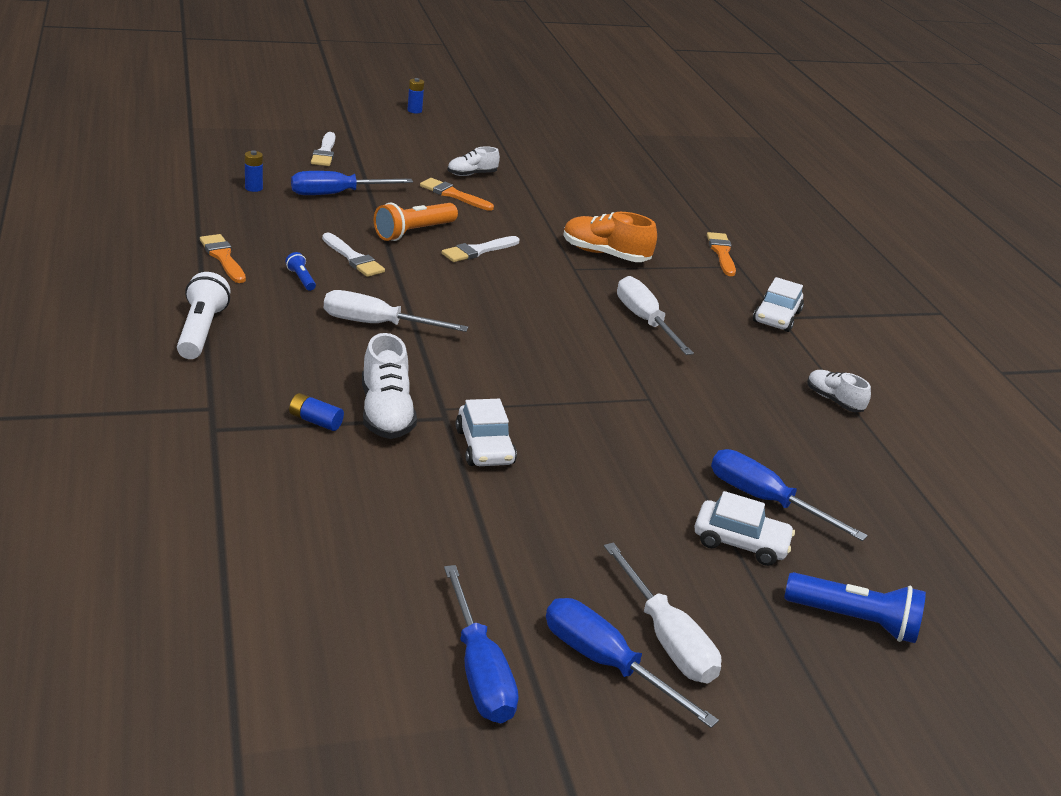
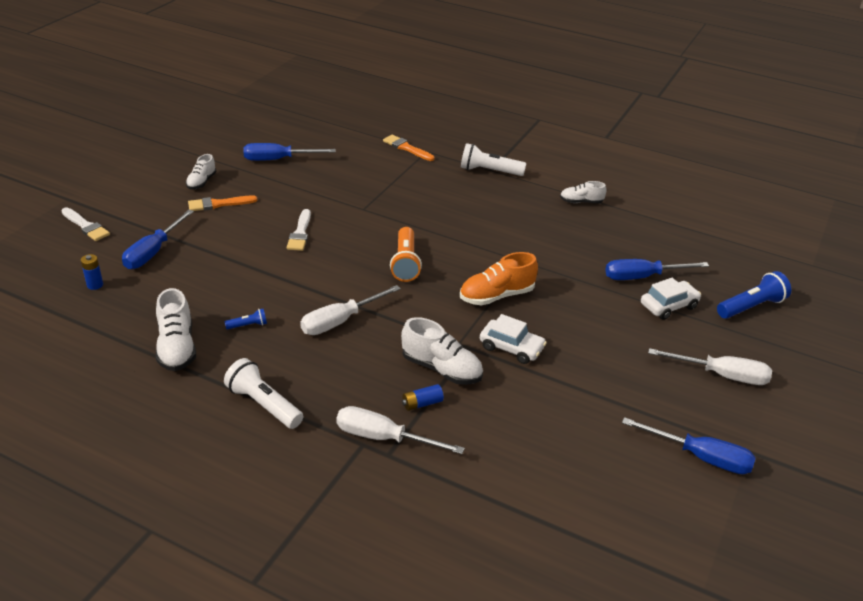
camera: 45 degrees left, 5 degrees up
(223, 257) = (177, 347): orange brush -> white shoe
(301, 279) = (248, 325): blue flashlight -> blue flashlight turned 150 degrees clockwise
(353, 258) = (248, 289): white brush -> none
(413, 232) = (246, 246): orange flashlight -> orange flashlight (405, 263)
(414, 110) = (80, 156): blue battery -> none
(605, 254) = (361, 188): orange shoe -> orange shoe (496, 296)
(606, 663) = (726, 407): blue screwdriver -> blue screwdriver (278, 160)
(644, 321) = (446, 217): white screwdriver -> white screwdriver (384, 438)
(776, 317) = (489, 171): white car -> white flashlight

